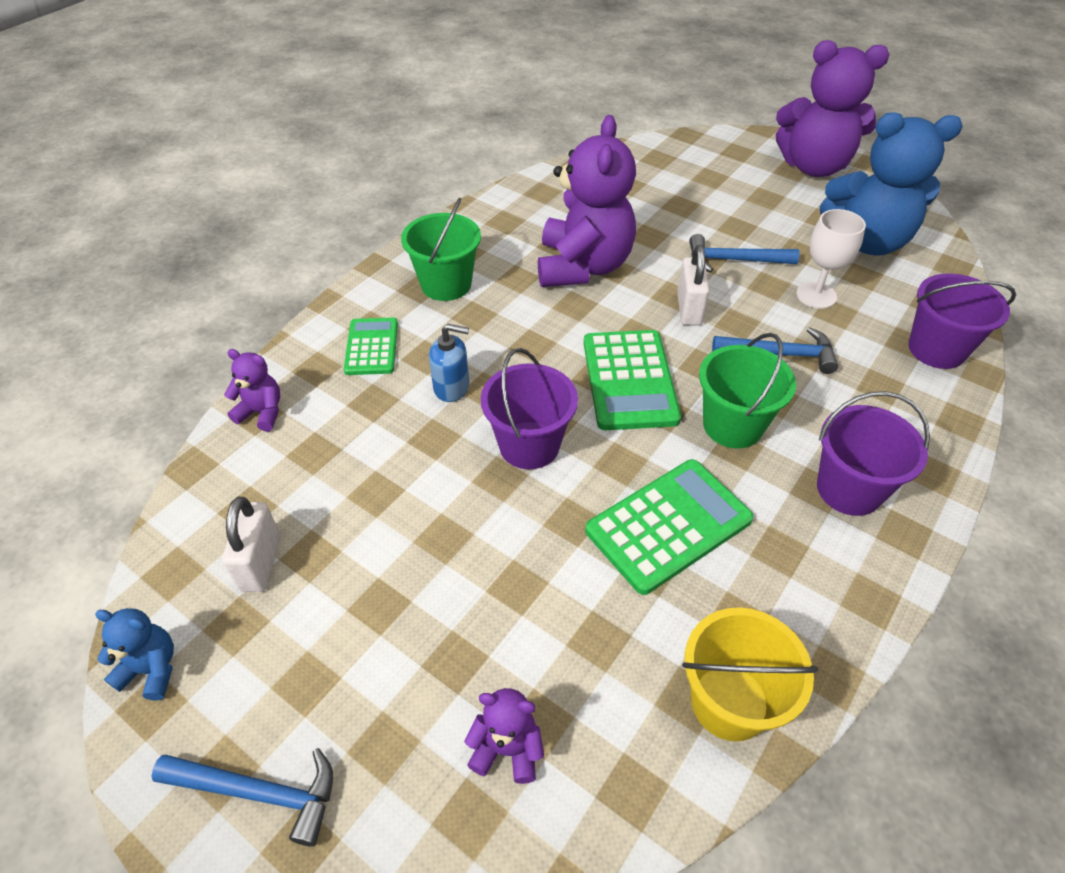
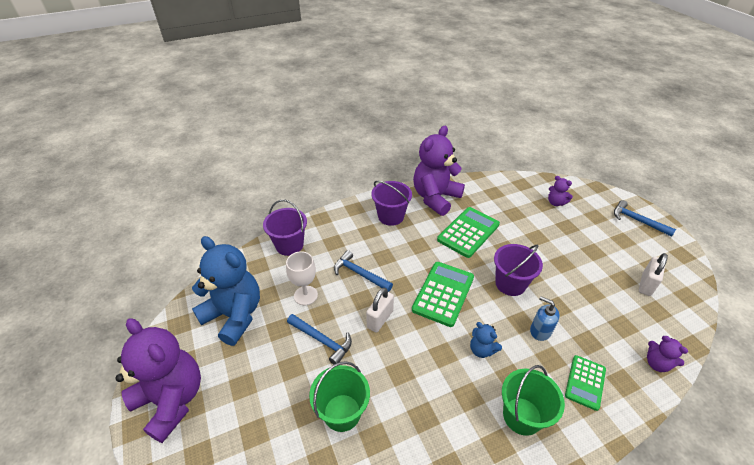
camera: 150 degrees left, 5 degrees down
(151, 669) = (686, 265): blue teddy bear -> blue teddy bear (481, 350)
(583, 266) = (418, 384): purple teddy bear -> purple teddy bear (435, 198)
(668, 525) = (468, 232): green calculator -> green calculator turned 135 degrees clockwise
(729, 702) = (482, 188): yellow bucket -> none
(732, 425) = (412, 254): green bucket -> green bucket (342, 412)

